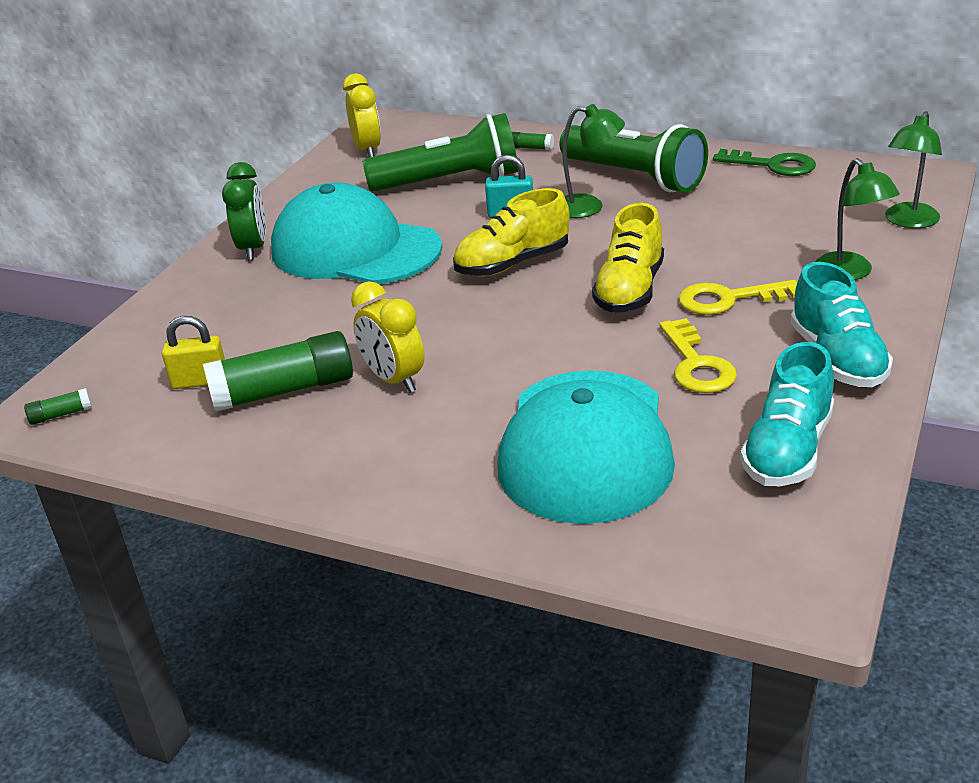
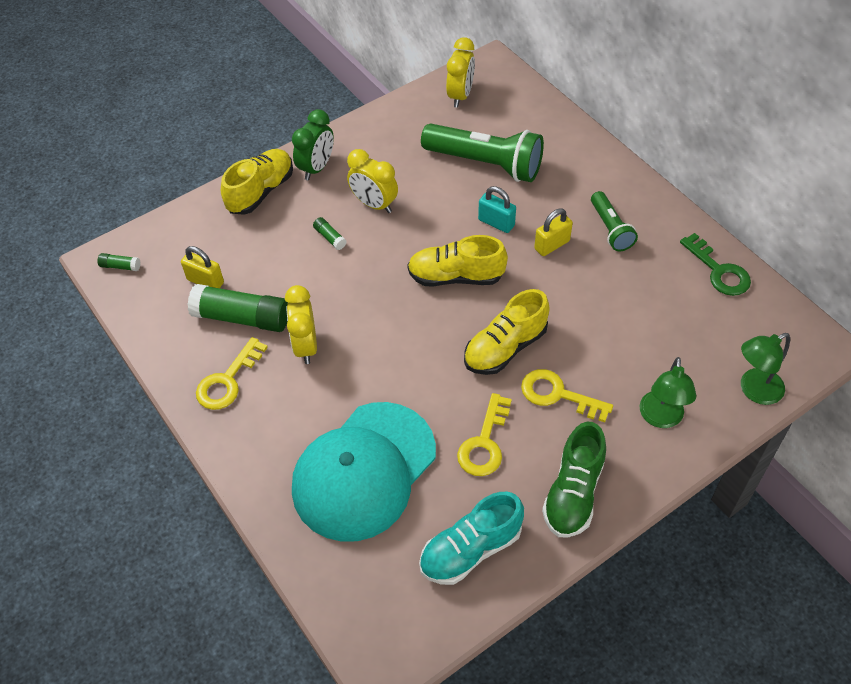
camera: 30 degrees right, 20 degrees up
(200, 289) = (261, 191): none -> yellow shoe
(322, 448) = (228, 380): none -> yellow key
(355, 249) = (374, 204): turquoise cap -> yellow clock
(530, 148) = (568, 154): green glue stick -> green glue stick (330, 237)
(589, 207) = (552, 245): green lamp -> yellow padlock
(635, 177) = (611, 229): green flashlight -> green flashlight, size x0.56
(837, 359) = (573, 493): turquoise shoe -> green shoe

